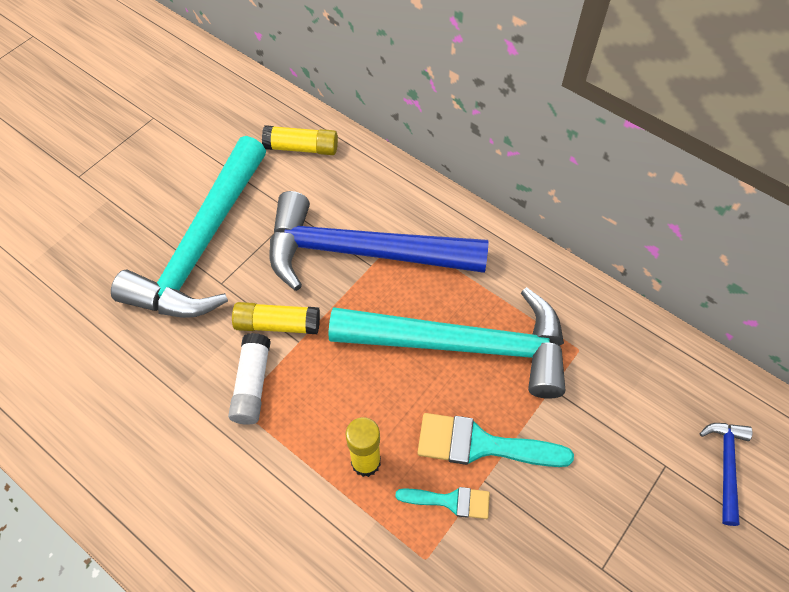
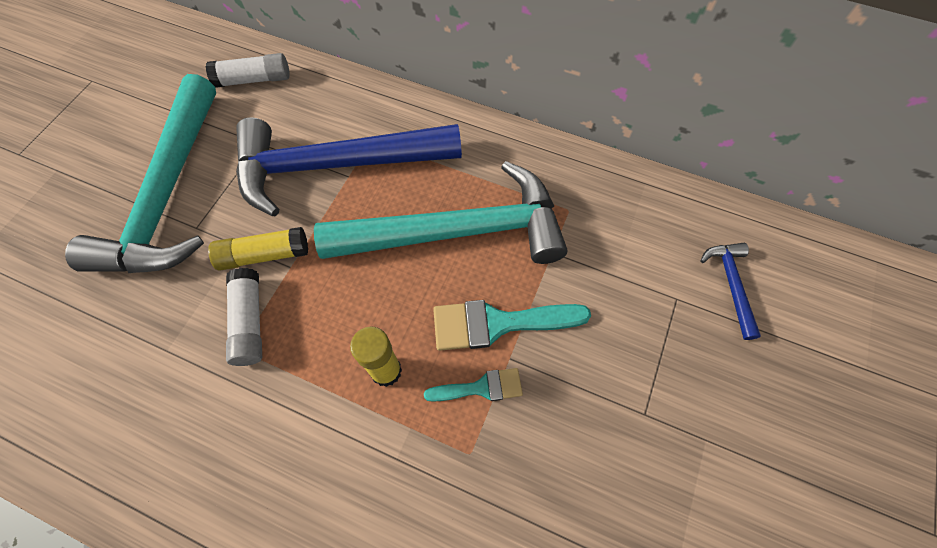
camera: 15 degrees left, 5 degrees up
(302, 148) = (254, 80): yellow glue stick -> white glue stick

